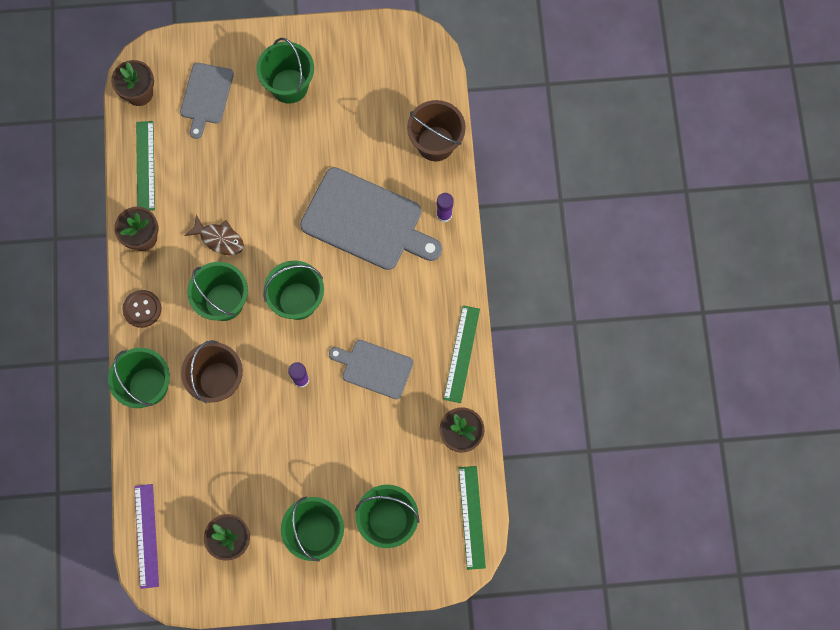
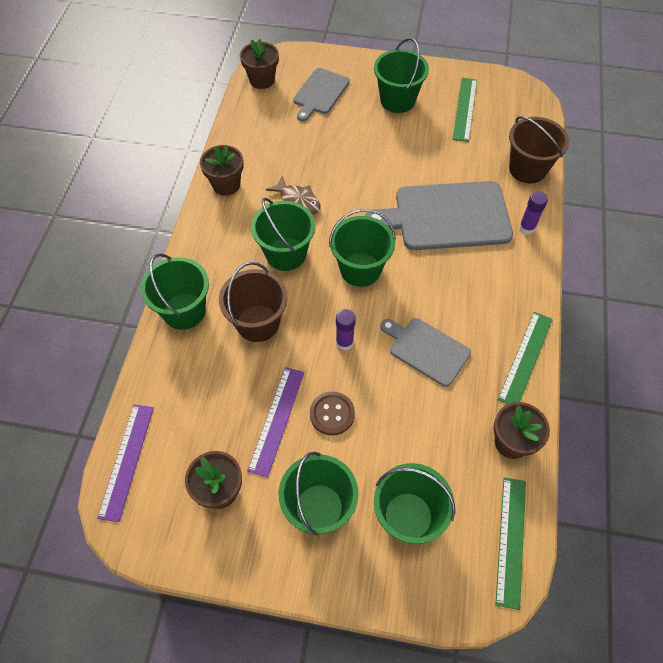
camera: 15 degrees right, 15 degrees down
(142, 309) = (203, 242): brown button -> brown button (332, 414)
(145, 165) = (248, 131): green ruler -> green ruler (464, 109)
(261, 467) = (277, 420): none -> purple ruler
(366, 221) = (446, 216): grey cutting board -> grey cutting board turned 135 degrees clockwise

